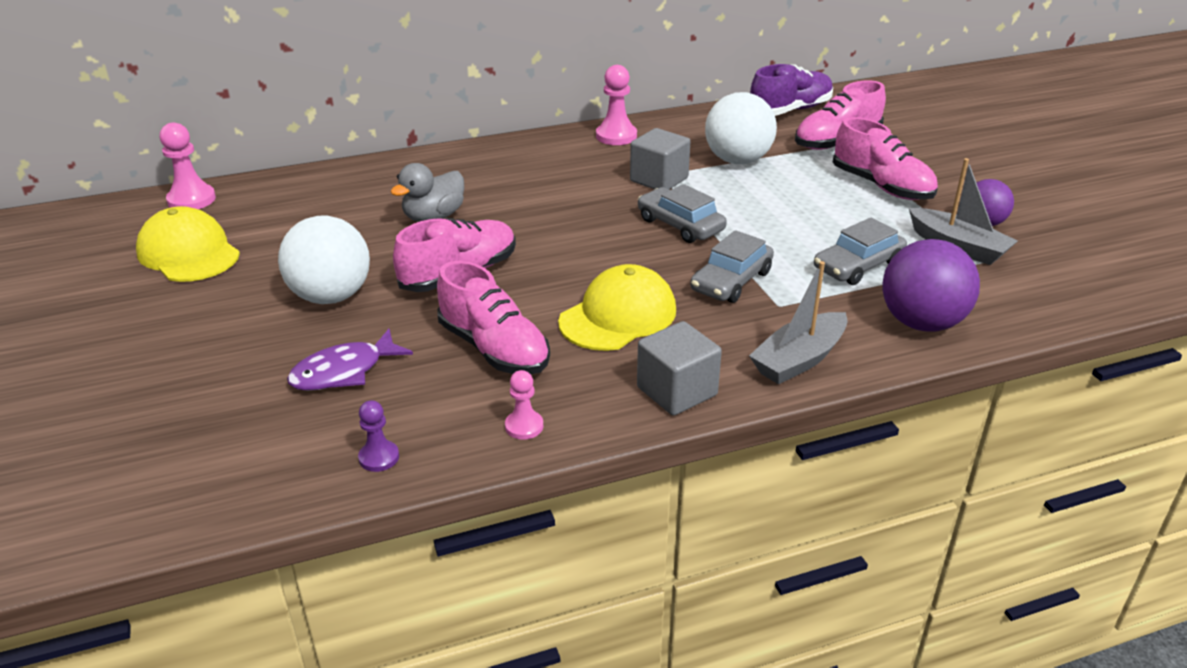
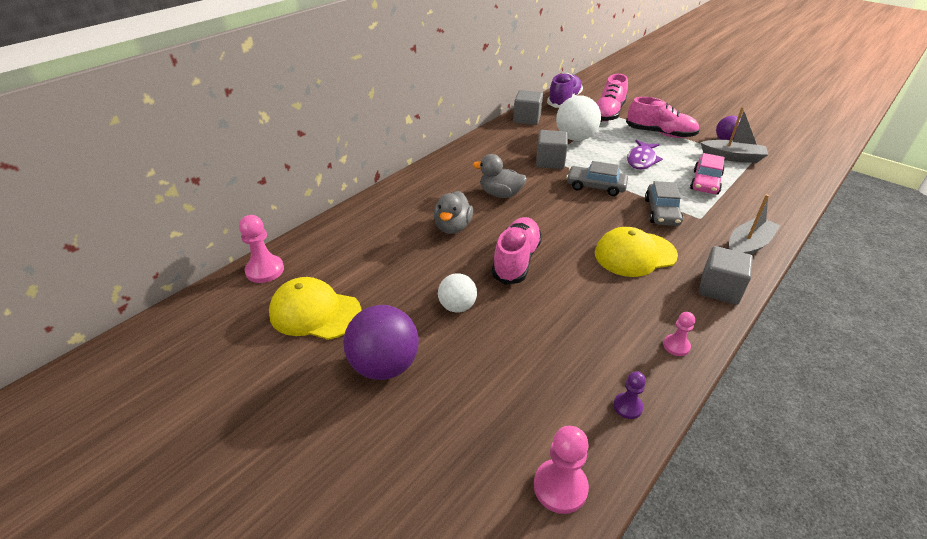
camera: 30 degrees left, 5 degrees up
(331, 296) = (457, 306): white ball -> white ball, size x0.60
(344, 372) = (532, 357): purple fish -> purple fish (641, 160)
(494, 349) = (598, 302): pink shoe -> none
(540, 199) = (500, 194): none -> grey duck
(616, 136) = (493, 141): pink pawn -> pink pawn (560, 487)
(618, 316) = (635, 254): yellow cap -> yellow cap turned 120 degrees counterclockwise
(701, 121) = (527, 119): none -> grey cube
(799, 359) = (747, 246): grey boat -> grey boat turned 150 degrees counterclockwise
(858, 266) = (705, 182): grey car -> pink car
(921, 323) = (769, 204): purple ball -> purple ball (384, 365)

